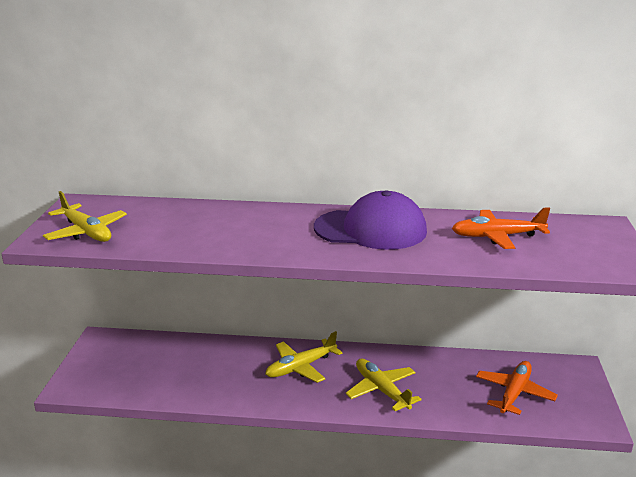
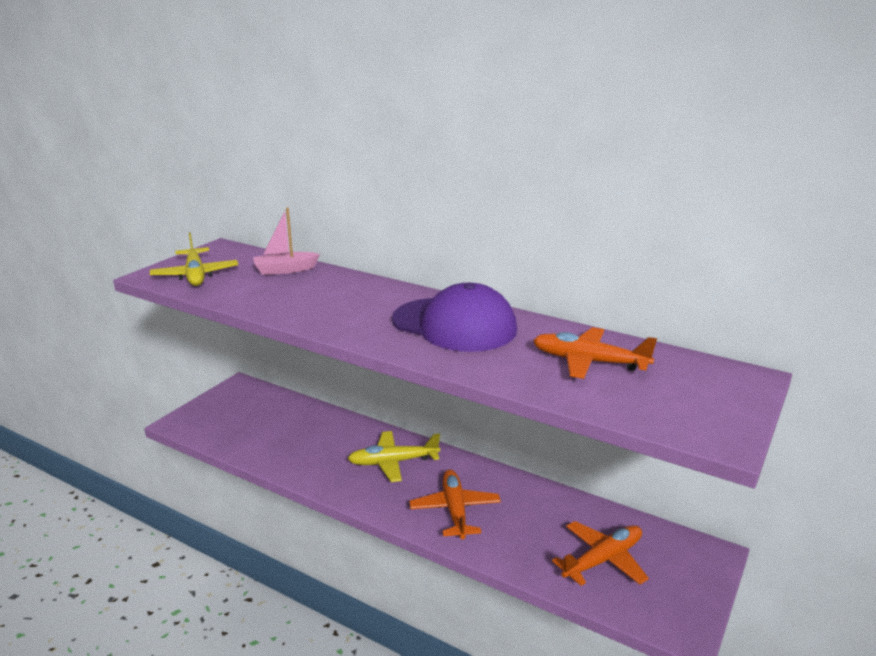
camera: 25 degrees right, 0 degrees up
(170, 212) = (285, 270): none -> pink boat
(382, 390) = (455, 510): yellow plane -> orange plane

